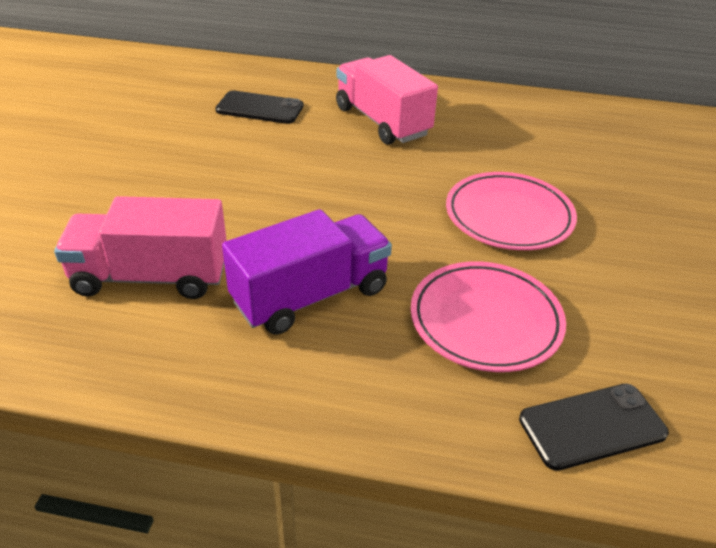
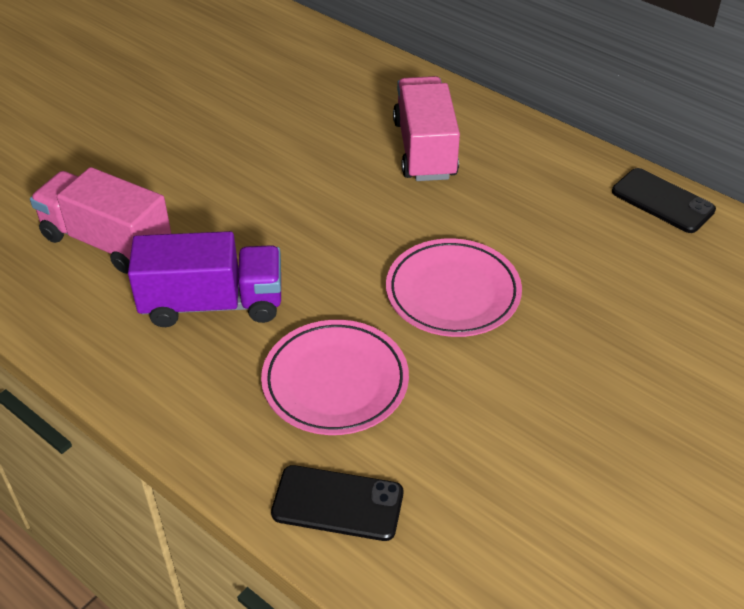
camera: 30 degrees right, 5 degrees up
(259, 108) = (320, 100): black phone -> black phone (662, 201)

